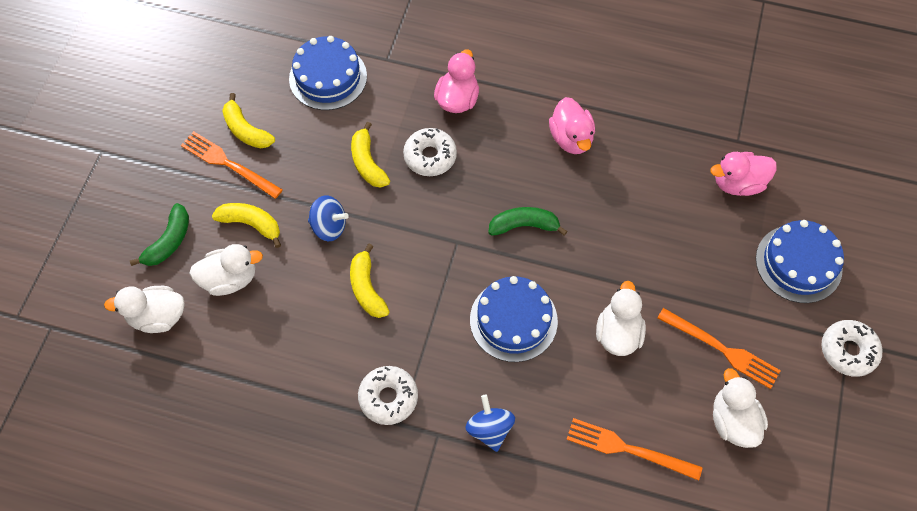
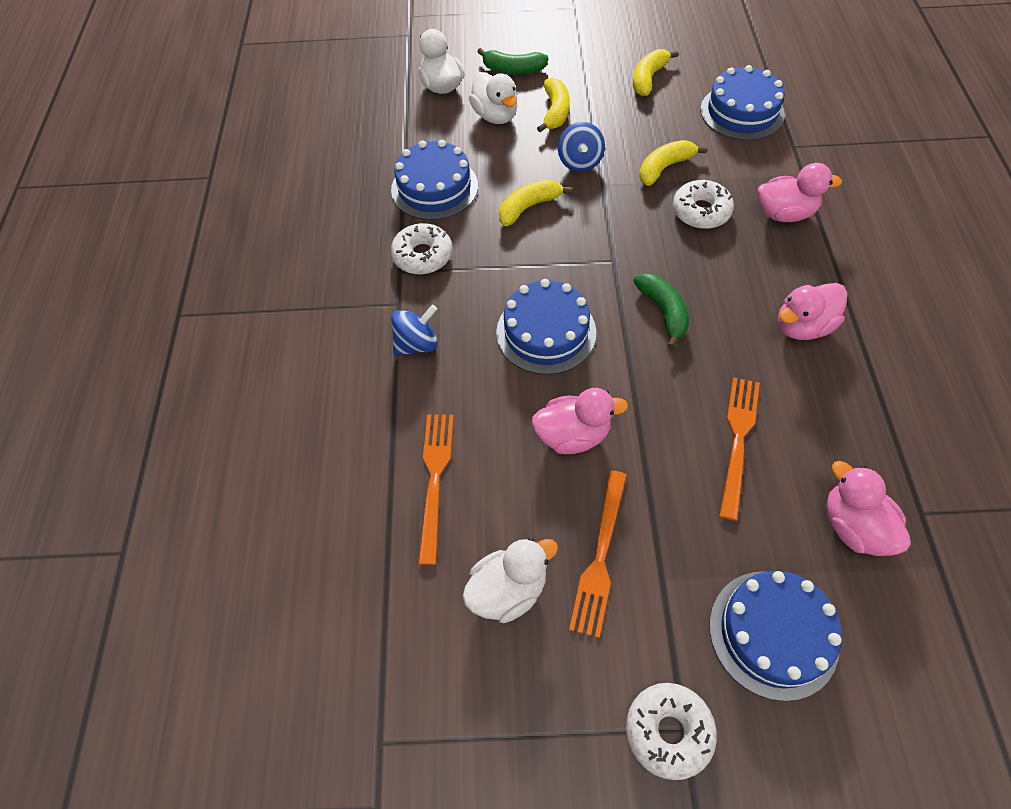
camera: 75 degrees right, 5 degrees down
(228, 164) = (607, 79): orange fork -> orange fork (738, 440)
(304, 364) = (434, 188): none -> blue cake
(618, 333) = (573, 435): white duck -> pink duck

